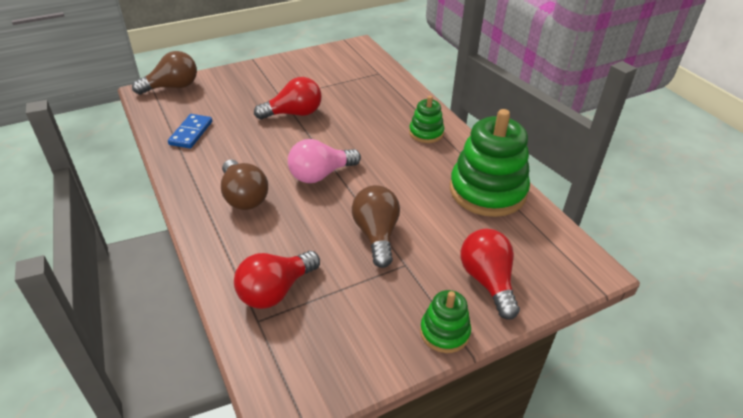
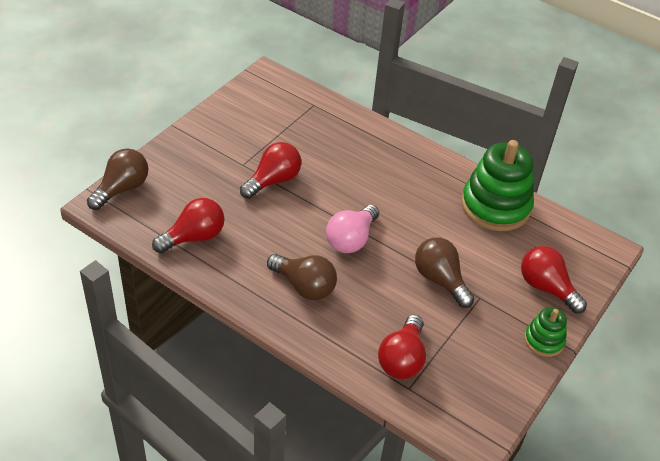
camera: 30 degrees left, 5 degrees up
(191, 133) = (194, 237): blue domino -> red light bulb
(426, 133) = (407, 162): green stacking toy -> none

